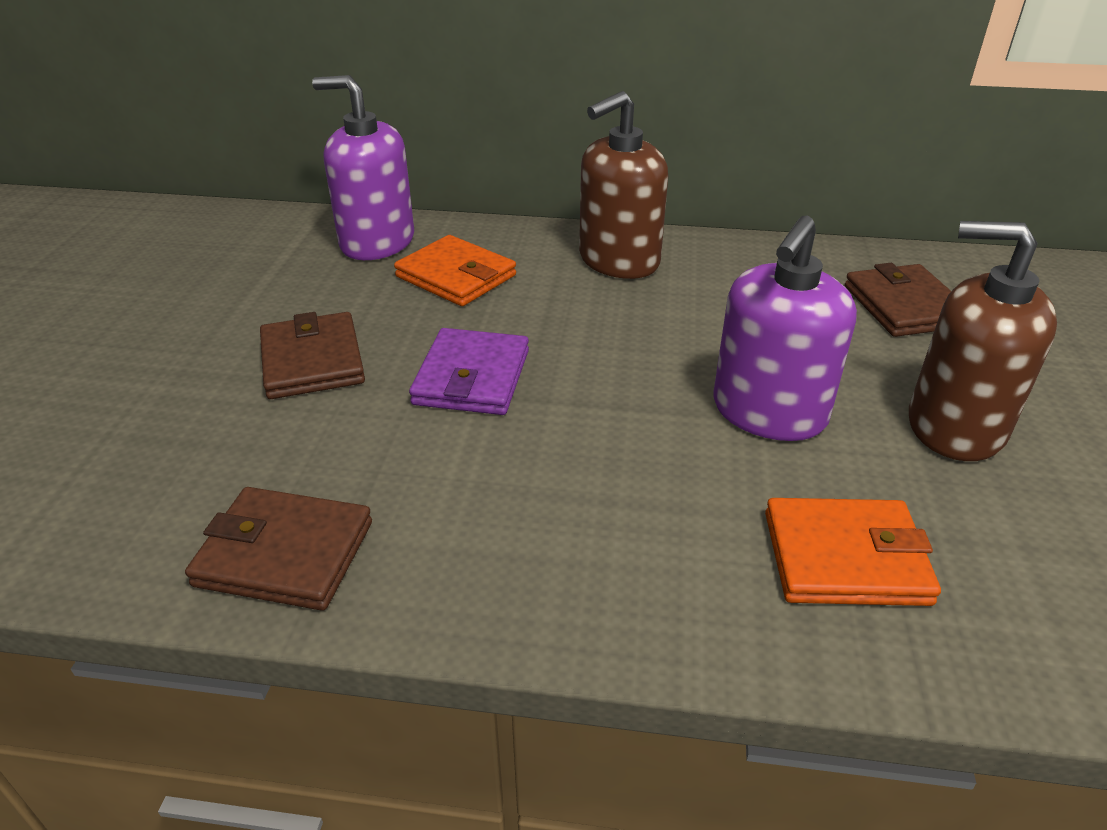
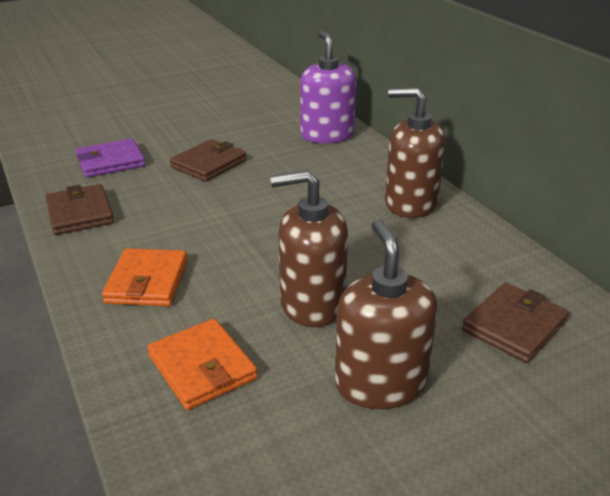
camera: 55 degrees right, 5 degrees down
(456, 276) = (324, 166): orange wallet -> orange wallet (147, 281)
(472, 377) = (240, 205): purple wallet -> purple wallet (111, 162)
(768, 412) = (312, 303): purple soap dispenser -> brown soap dispenser

